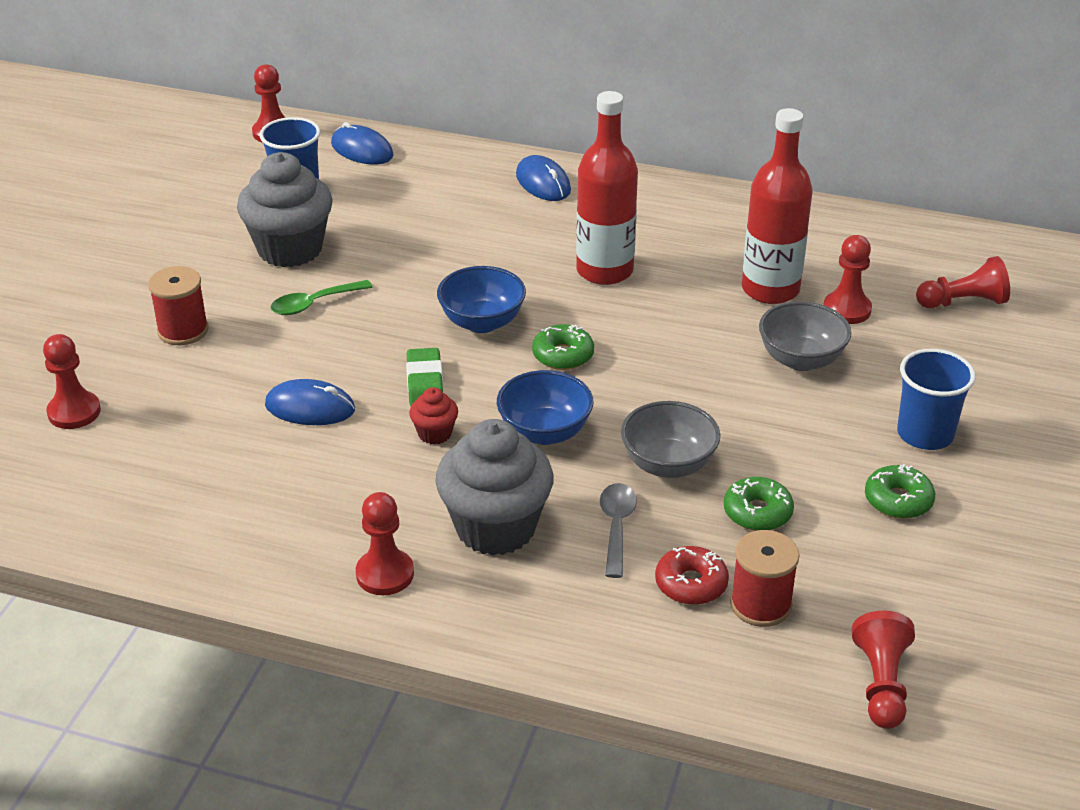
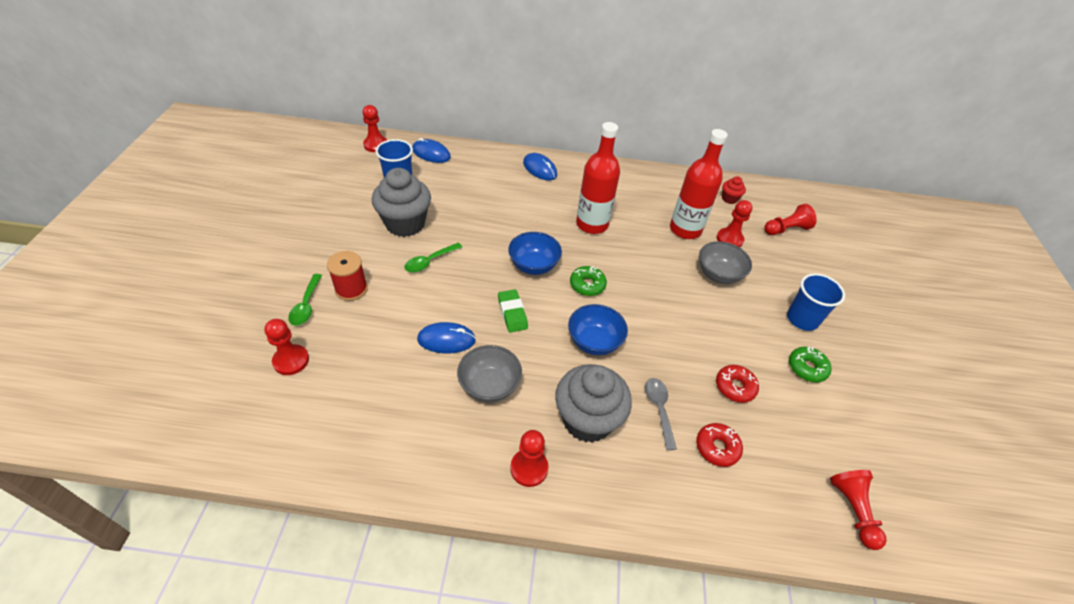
camera: 15 degrees left, 10 degrees up
(111, 346) = (306, 305): none -> green spoon
(435, 433) = (529, 351): red cupcake -> red cupcake (729, 199)
(668, 464) = (672, 358): grey bowl -> grey bowl (489, 386)
(757, 512) = (735, 387): green donut -> red donut
(760, 604) = (762, 458): red spool -> none

